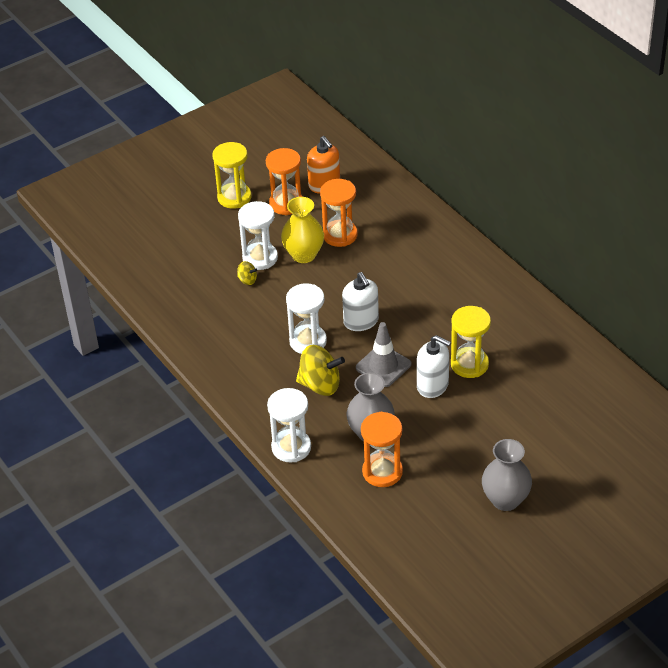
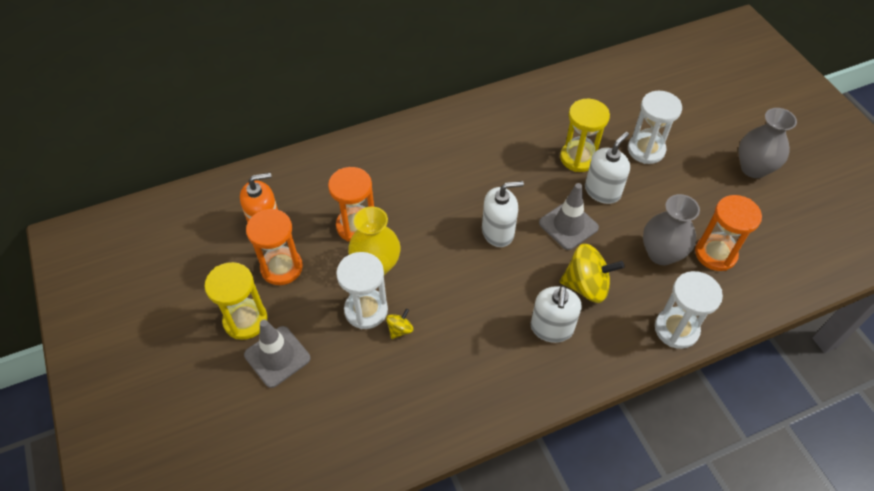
camera: 80 degrees left, 10 degrees up
(208, 221) = (277, 356): none -> grey traffic cone
(271, 367) = (551, 328): none -> white soap dispenser
(308, 341) = (517, 285): white hourglass -> white hourglass (646, 150)
(320, 385) = (586, 286): yellow spinning top -> yellow spinning top turned 75 degrees clockwise

